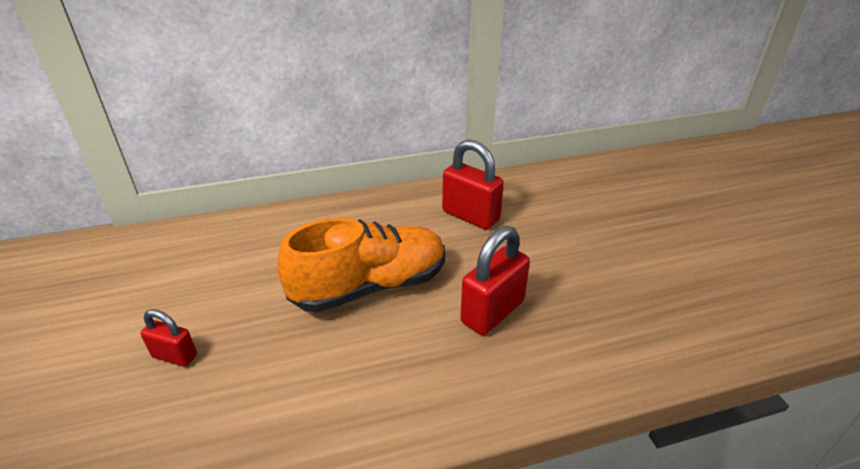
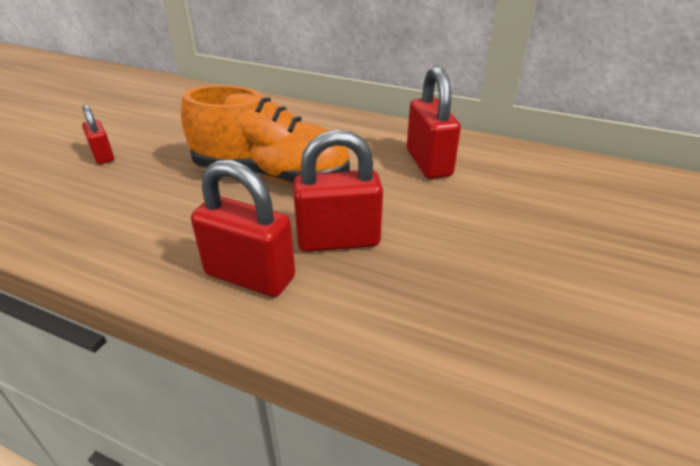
camera: 40 degrees right, 0 degrees up
(473, 377) = (250, 276): none -> red padlock

